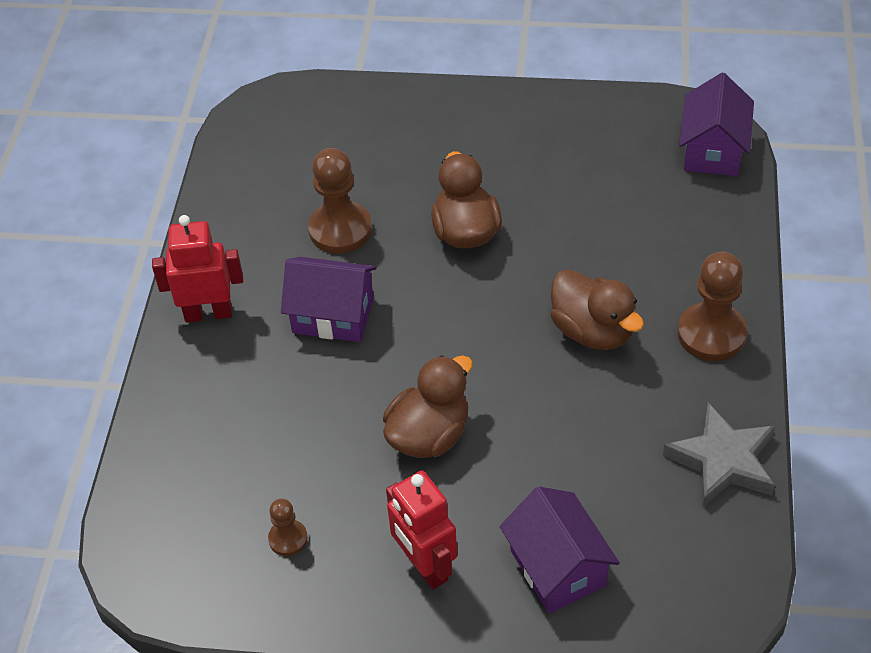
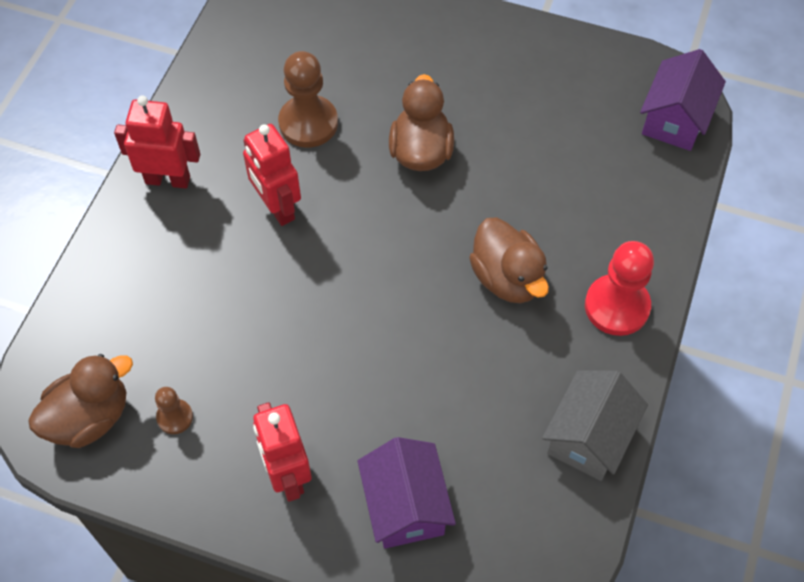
camera: 10 degrees right, 10 degrees up
(333, 316) = (277, 208): purple house -> red robot
(429, 435) = (329, 346): brown duck -> brown duck (89, 417)
(711, 334) = (617, 306): brown pawn -> red pawn
(723, 461) = (588, 437): grey star -> grey house

